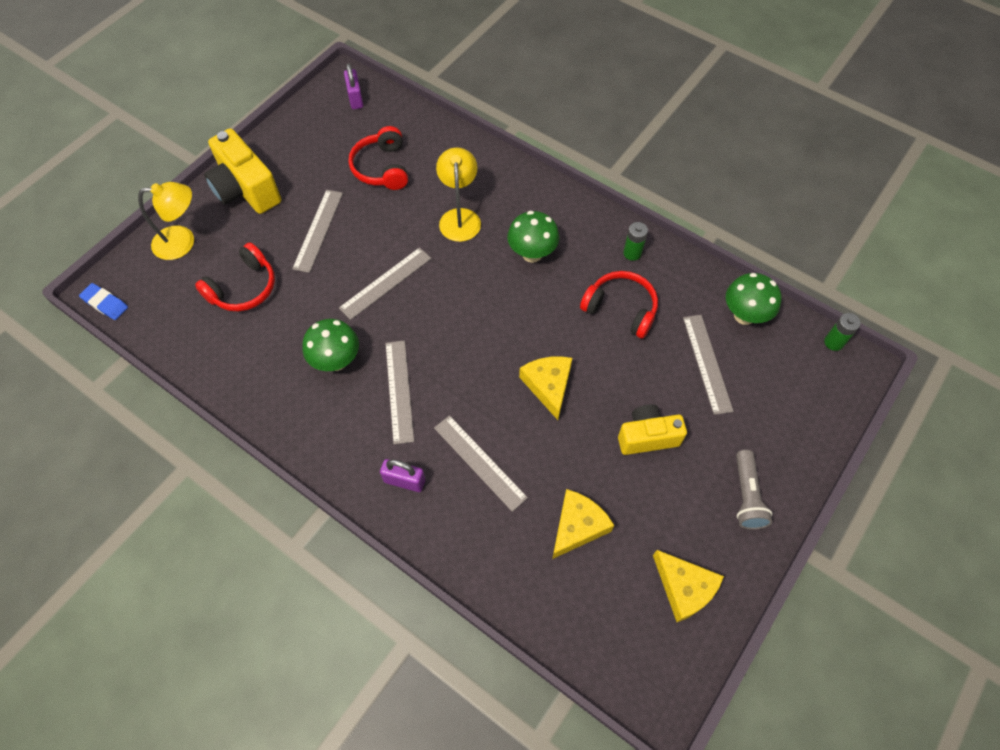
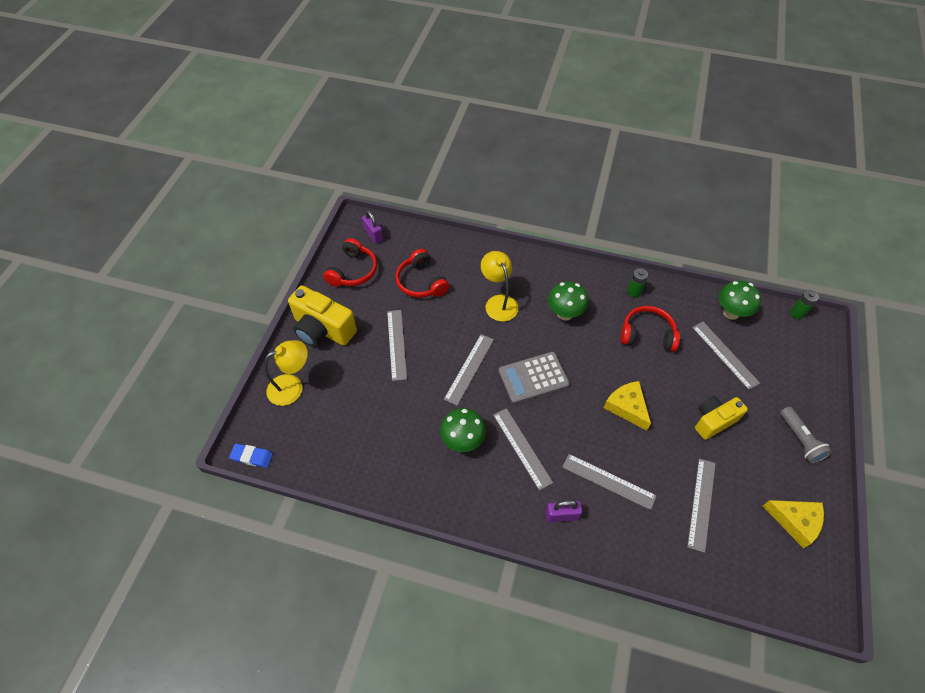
camera: 20 degrees left, 5 degrees down
(243, 288) = (361, 408): red headphones -> red headphones (353, 271)
(454, 316) = (533, 378): none -> grey calculator
(578, 526) = (701, 503): yellow cheese -> grey ruler

